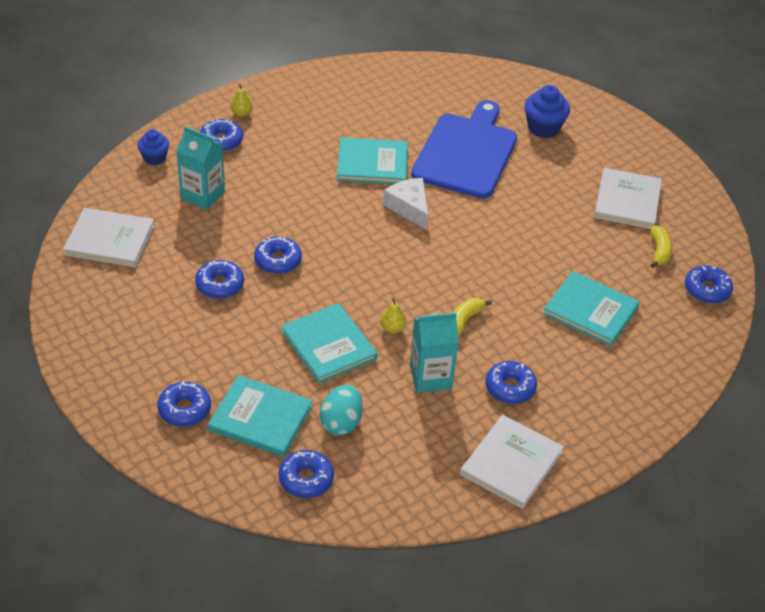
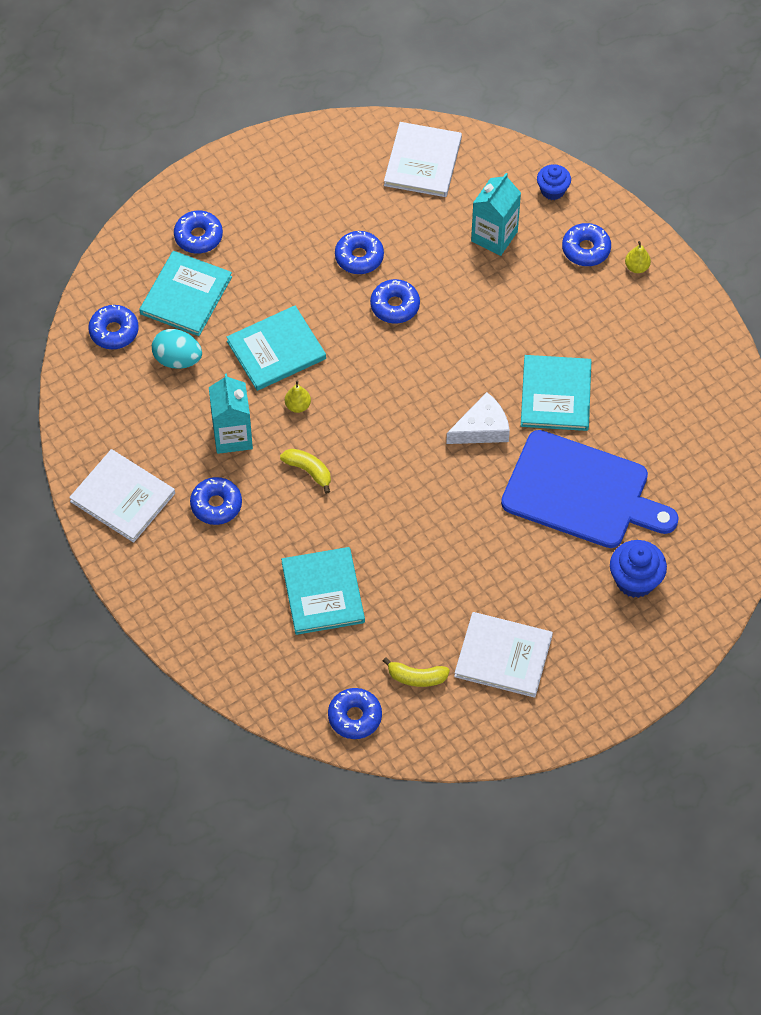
camera: 95 degrees right, 15 degrees up
(590, 310) = (323, 592): turquoise book -> turquoise book turned 45 degrees counterclockwise

